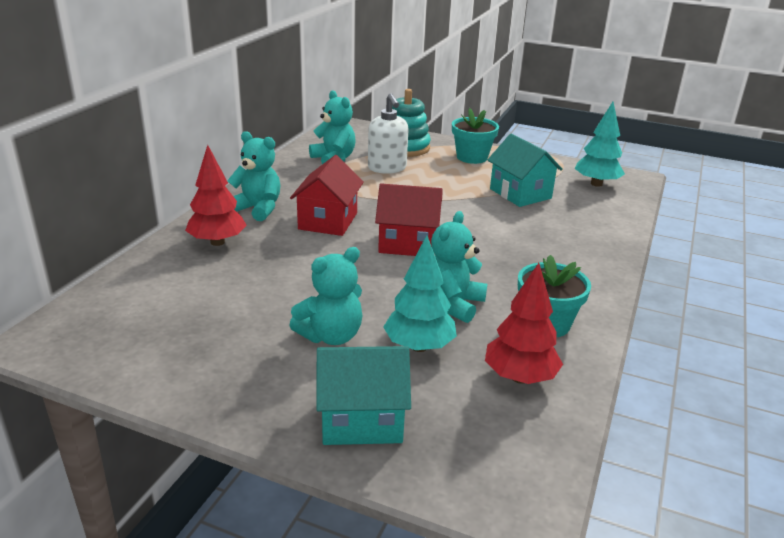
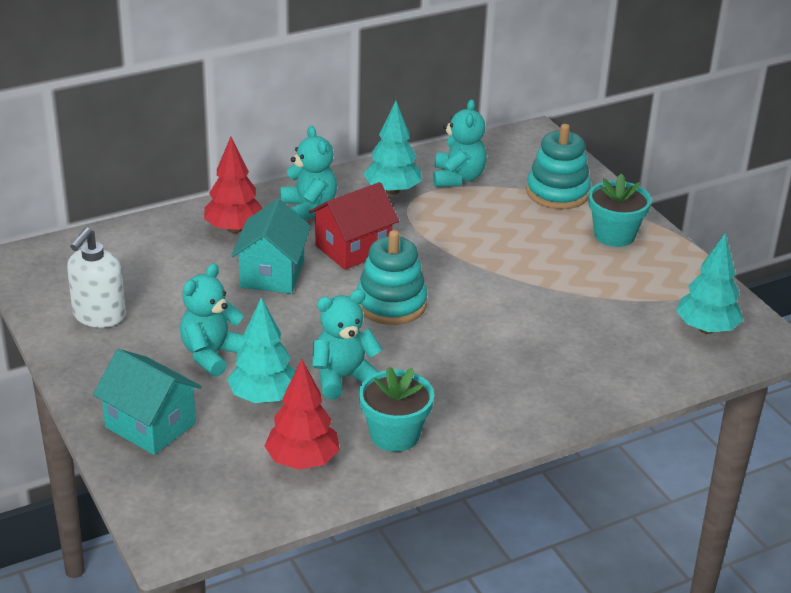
camera: 40 degrees right, 5 degrees up
(301, 179) = (392, 191): none -> turquoise tree
(331, 336) = (212, 355): turquoise teddy bear -> turquoise teddy bear turned 120 degrees clockwise
(387, 168) = (497, 212): white soap dispenser -> white soap dispenser (99, 316)
(407, 243) = (391, 304): red house -> turquoise stacking toy
(520, 193) = (593, 302): turquoise house -> turquoise house (272, 274)

